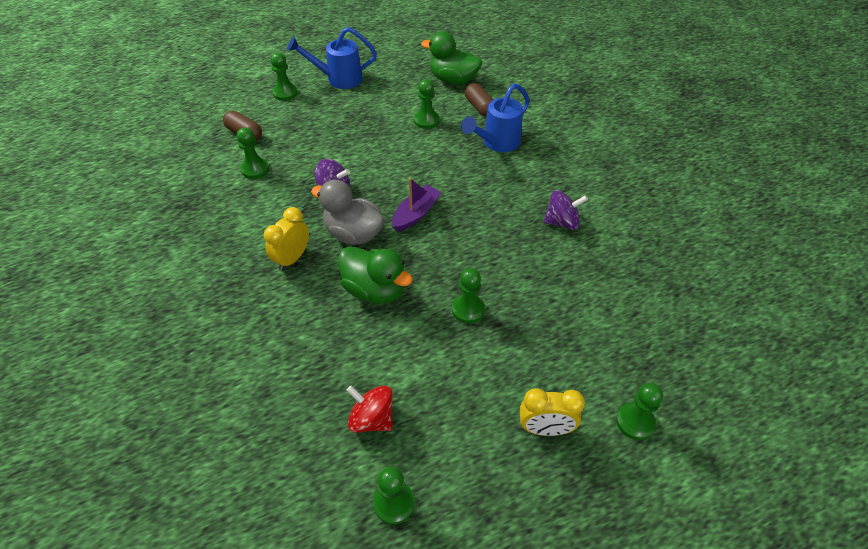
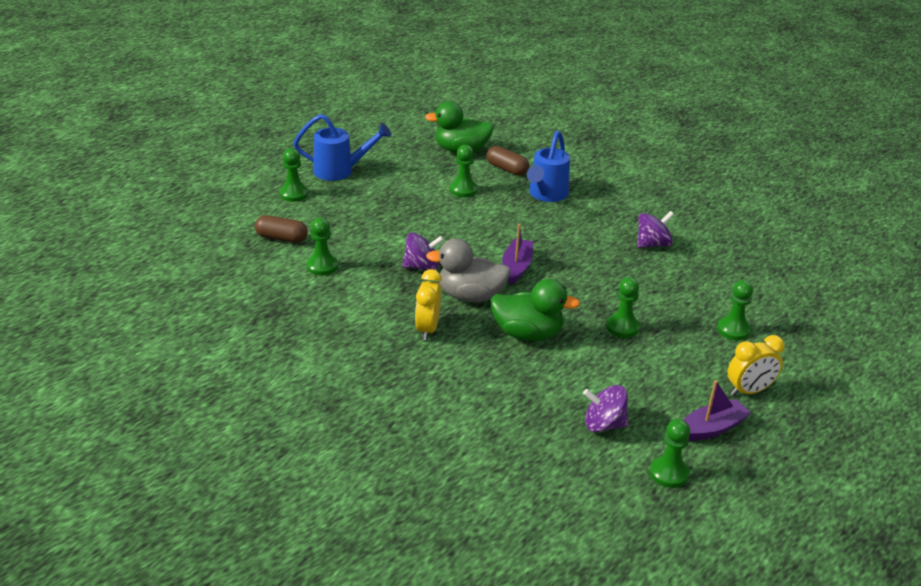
camera: 25 degrees left, 15 degrees down
(338, 79) = (340, 171): blue watering can -> blue watering can turned 150 degrees counterclockwise
(372, 419) = (604, 424): red spinning top -> purple spinning top
(474, 463) = (711, 429): none -> purple boat
(635, 422) = (812, 367): green pawn -> green pawn (733, 330)

